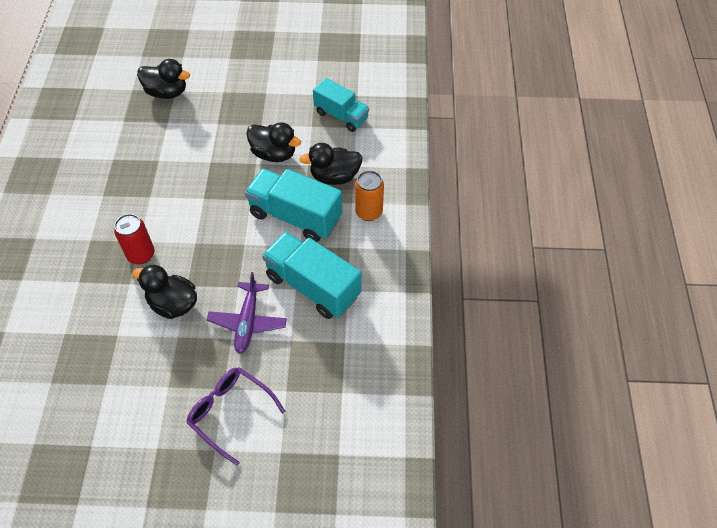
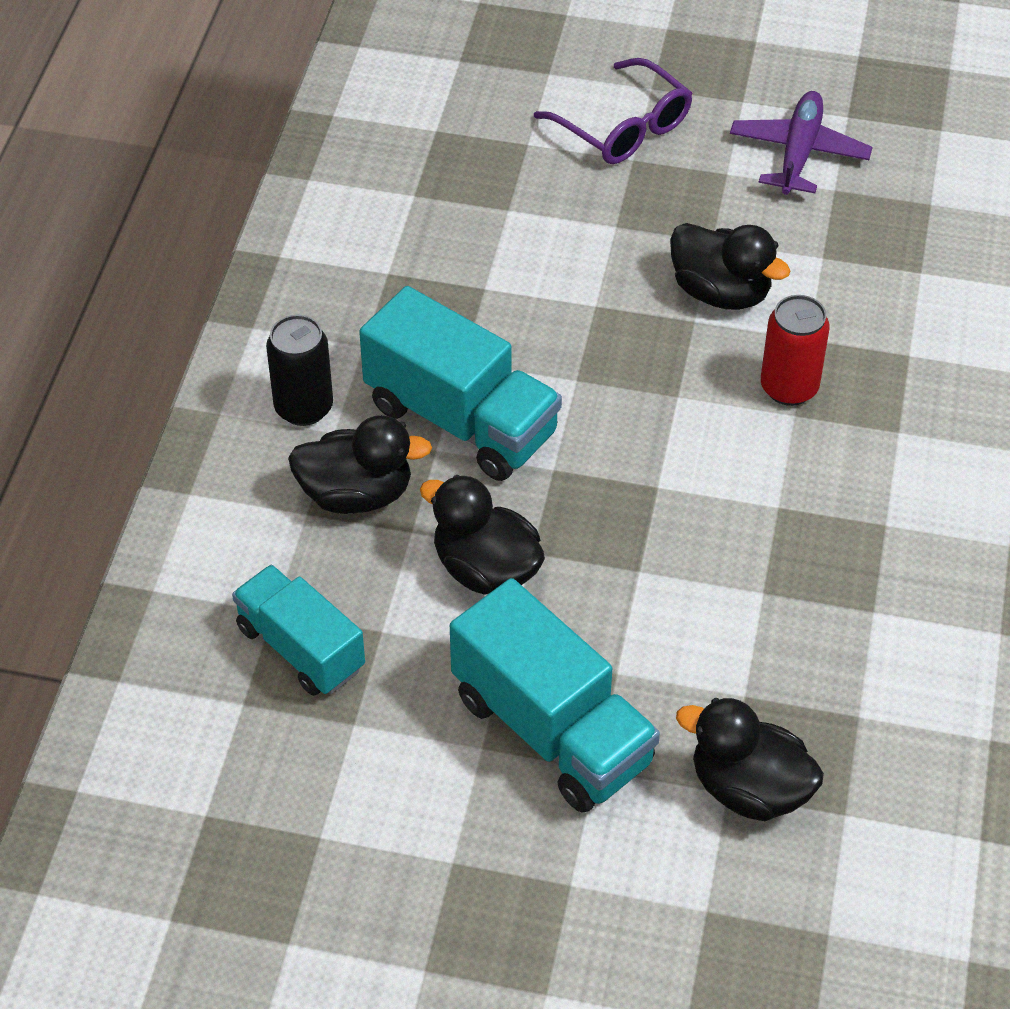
camera: 170 degrees left, 5 degrees down
(248, 322) = (582, 246): purple plane -> purple plane (798, 152)
(313, 286) = (451, 287): turquoise truck -> turquoise truck (552, 730)
(368, 212) = (304, 407): orange can -> black can

